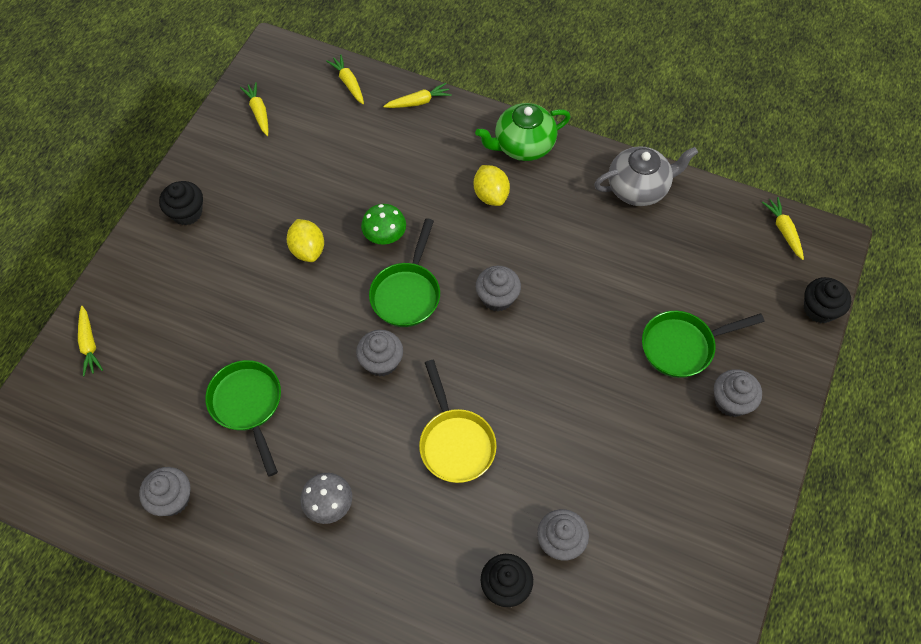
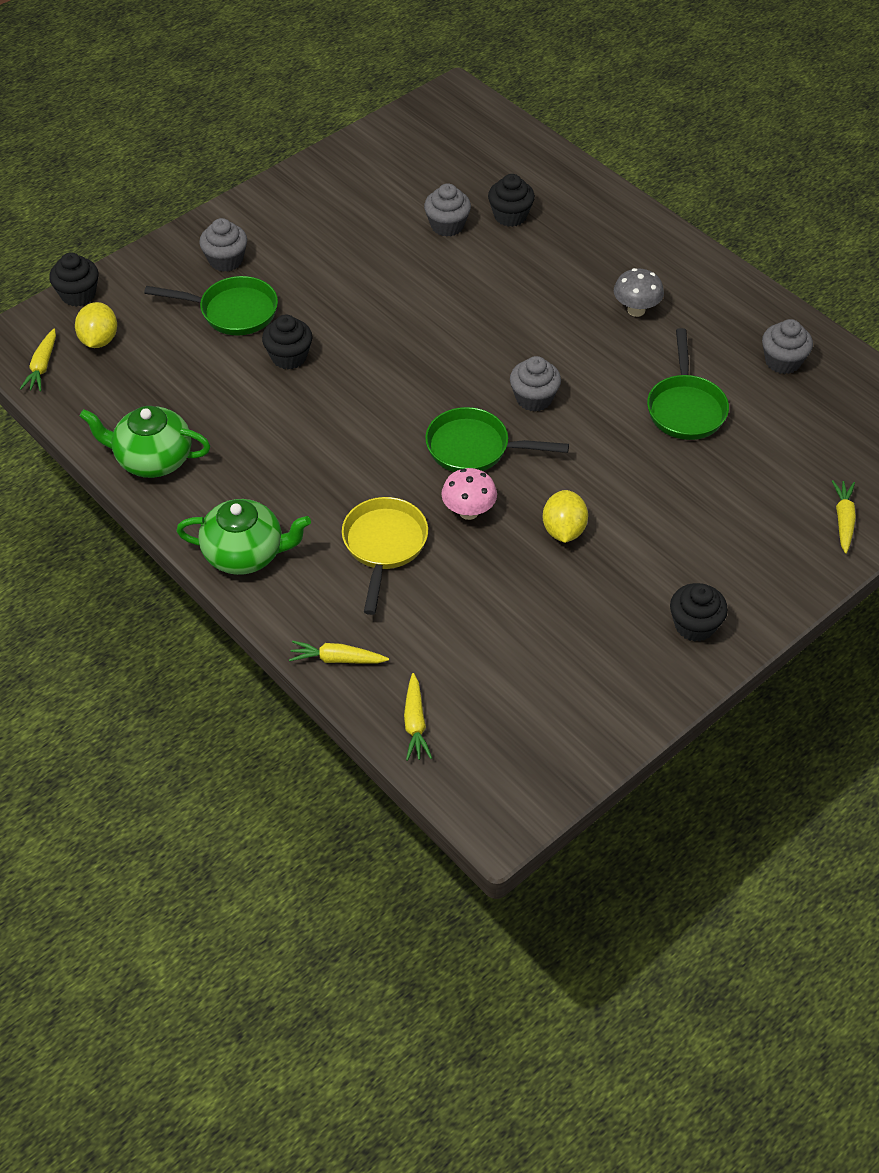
camera: 155 degrees left, 10 degrees down
(259, 112) = (556, 727): yellow carrot -> none
(385, 237) = (468, 512): green mushroom -> pink mushroom
(407, 293) = (474, 448): green pan -> green pan turned 120 degrees counterclockwise
(455, 442) = (497, 314): yellow pan -> yellow pan (384, 546)
(491, 195) = (321, 512): yellow lemon -> yellow lemon (99, 340)
(497, 297) = (382, 412): grey cupcake -> none
(604, 319) = (289, 357): none -> black cupcake
(638, 188) = (153, 459): grey teapot -> green teapot

